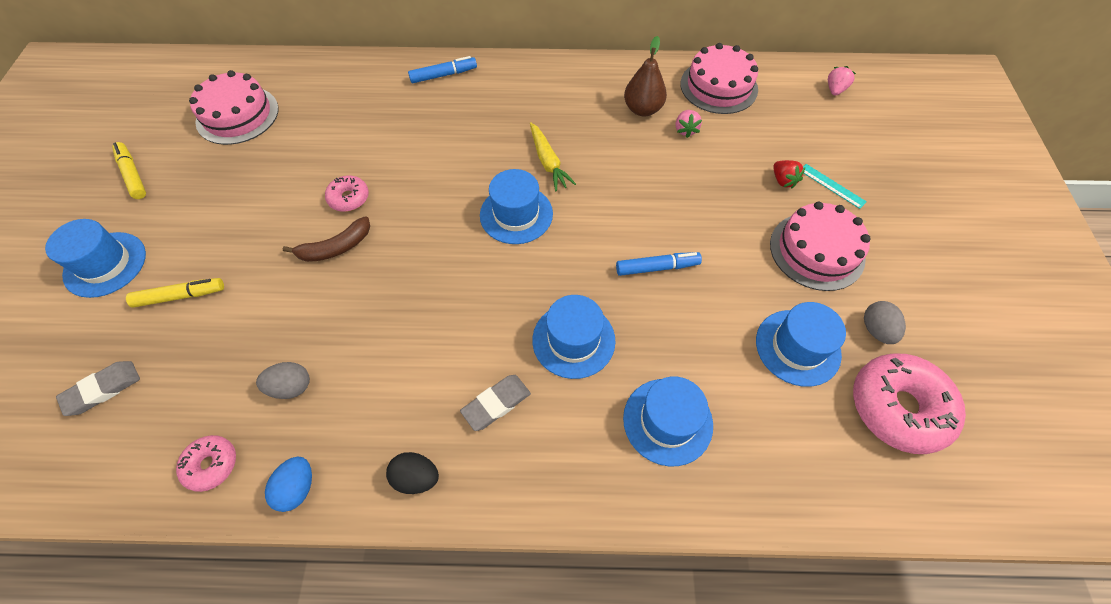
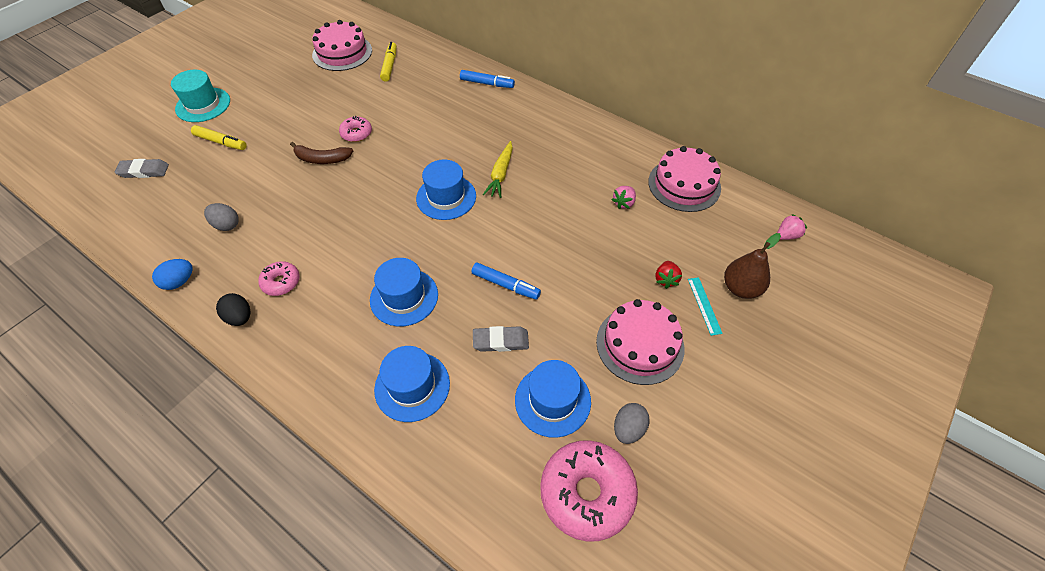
camera: 35 degrees right, 5 degrees down
(105, 264) = (203, 105): blue hat -> turquoise hat
(133, 175) = (259, 62): yellow marker -> yellow marker (389, 66)
(211, 465) = (154, 242): pink donut -> pink donut (281, 282)
(496, 404) = (321, 305): grey eraser -> grey eraser (501, 341)
(642, 109) = (605, 172): brown pear -> brown pear (740, 288)

